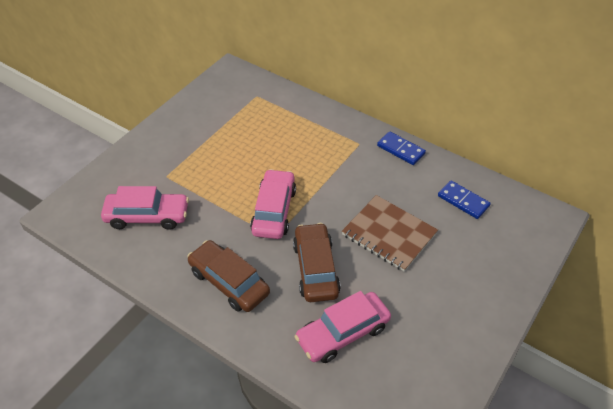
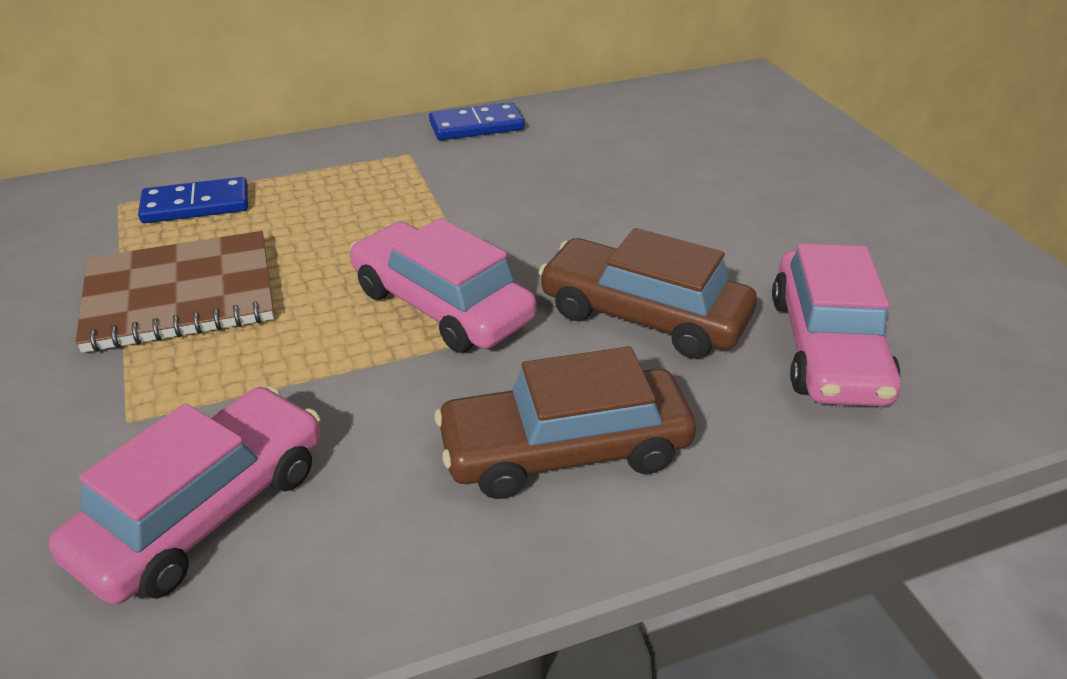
camera: 55 degrees left, 10 degrees down
(389, 234) = (643, 208): brown notebook -> brown notebook (180, 295)
(463, 201) = (647, 123): blue domino -> blue domino (196, 205)

